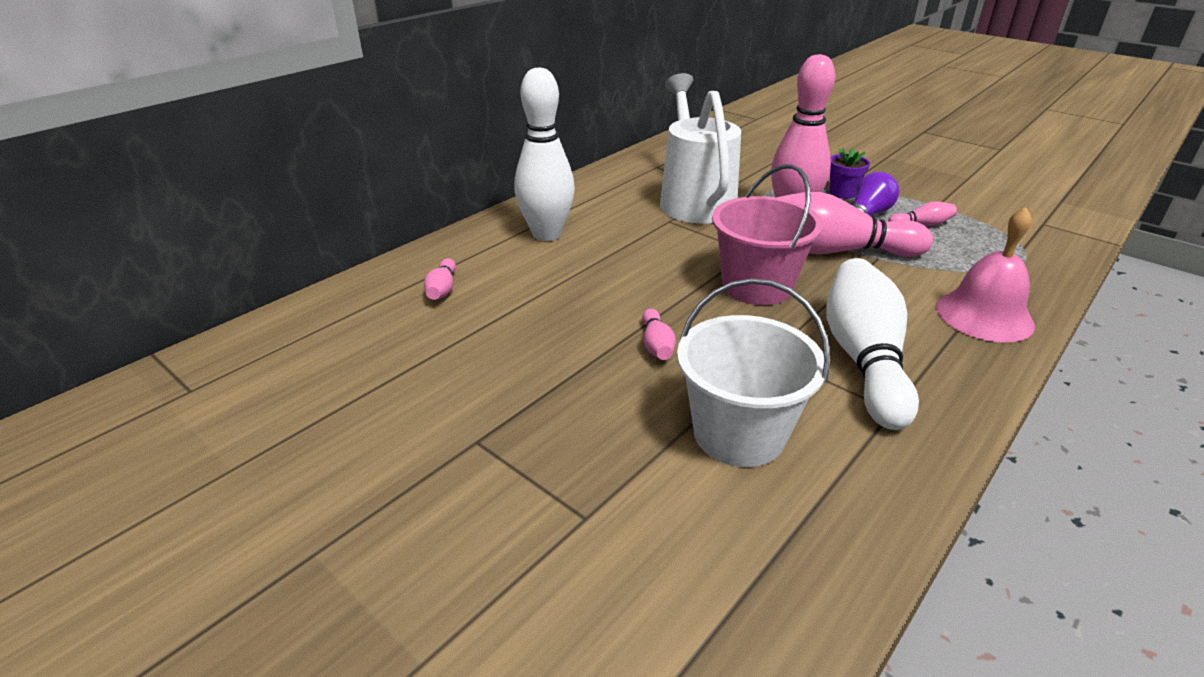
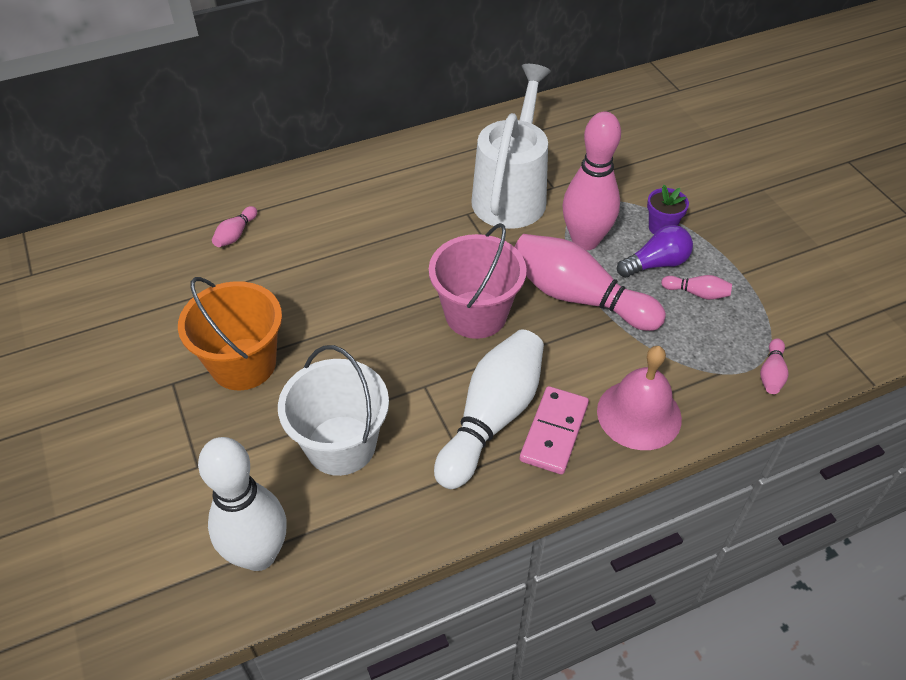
camera: 25 degrees right, 15 degrees up
(546, 234) = (353, 197): white bowling pin -> white bowling pin (259, 554)
(552, 395) = (243, 364): none -> orange bucket
(656, 345) = (348, 346): pink bowling pin -> pink bowling pin (771, 374)
(932, 351) = (554, 432): none -> pink domino

